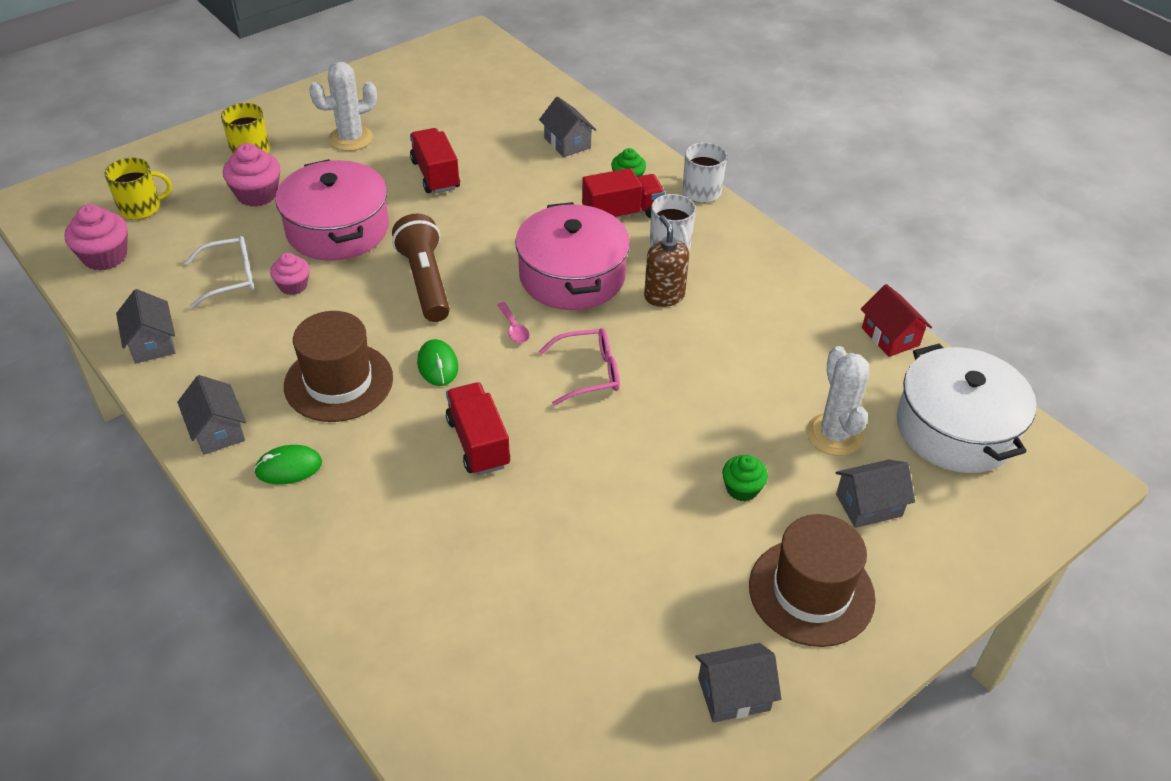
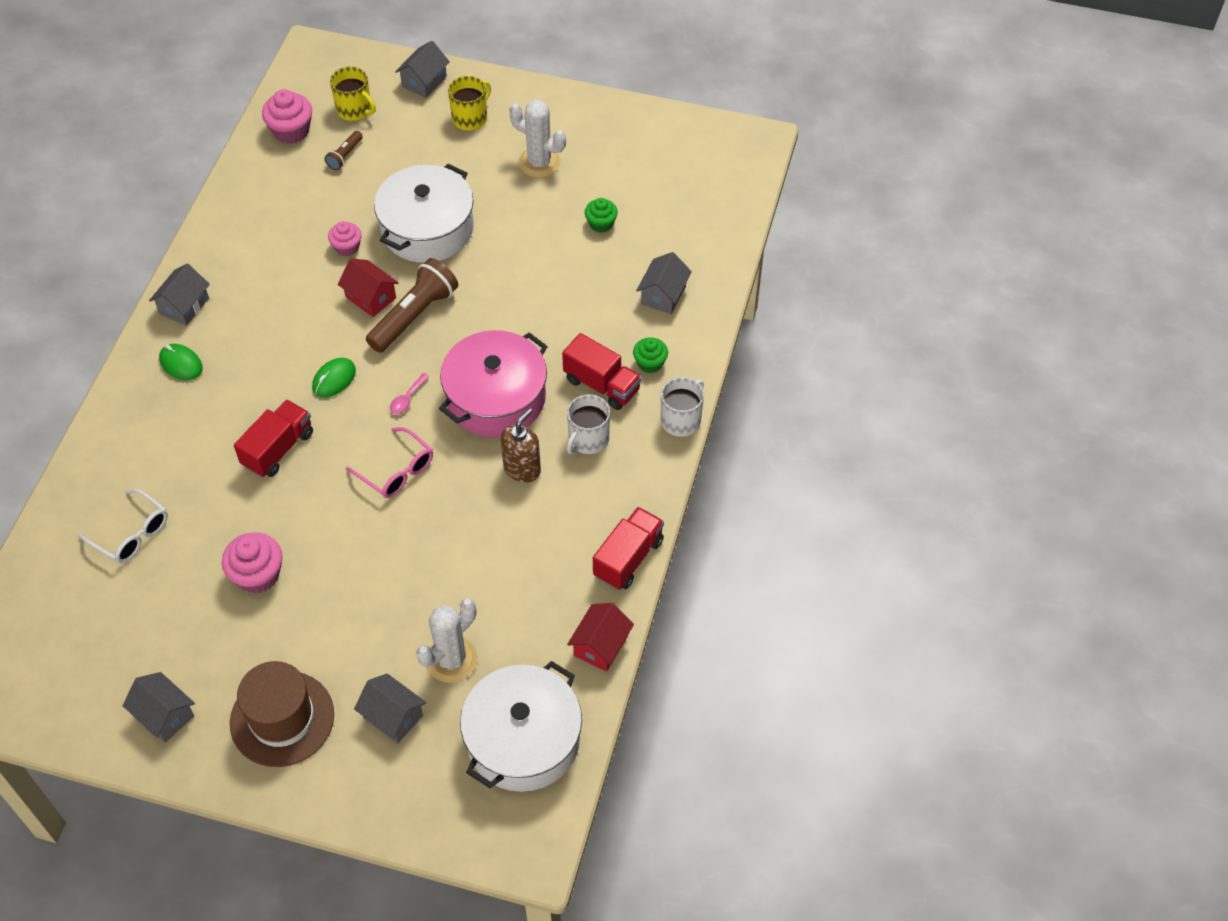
camera: 55 degrees right, 10 degrees up
(152, 343) = (232, 216): grey house -> grey house (424, 81)
(185, 238) = (345, 156): none -> brown flashlight
(230, 278) = (326, 209): white glasses -> white glasses (131, 534)
(257, 194) = (425, 158): pink cupcake -> pink cupcake (257, 575)
(337, 229) = (427, 228): pink pot -> white pot
(338, 382) = (275, 337): brown hat -> none
(371, 298) = (370, 297): none -> red house
(435, 175) = (542, 241): red truck -> red truck (628, 558)
(742, 489) = (350, 628): green cupcake -> green cupcake (601, 224)

